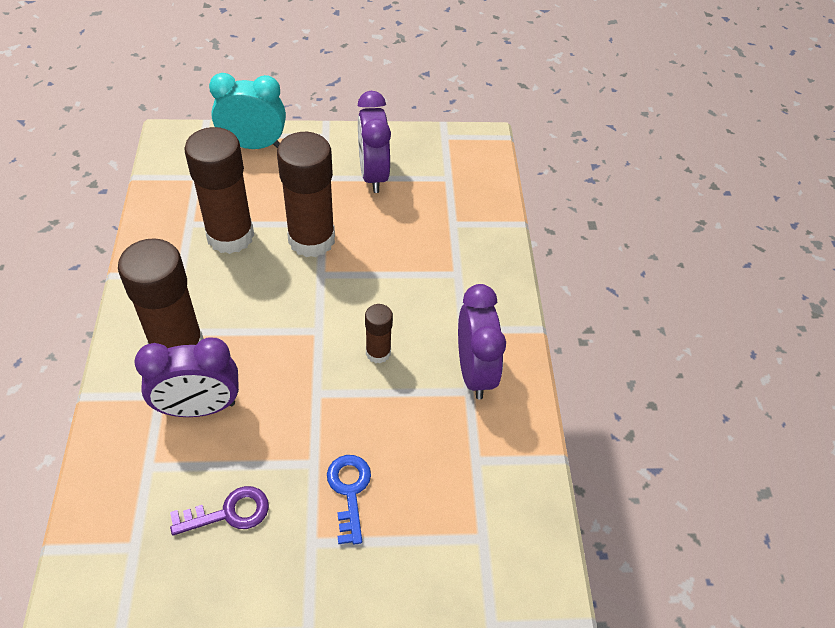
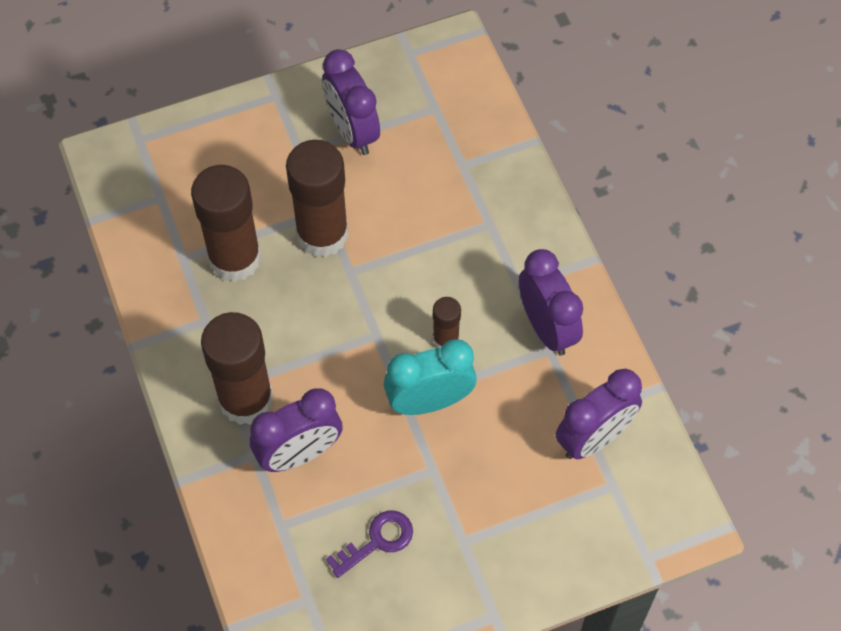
camera: 15 degrees left, 10 degrees up
(253, 145) = (202, 135): turquoise clock -> turquoise clock (429, 401)
(349, 491) = (477, 485): blue key -> none
(481, 485) = (594, 438): none -> purple clock

